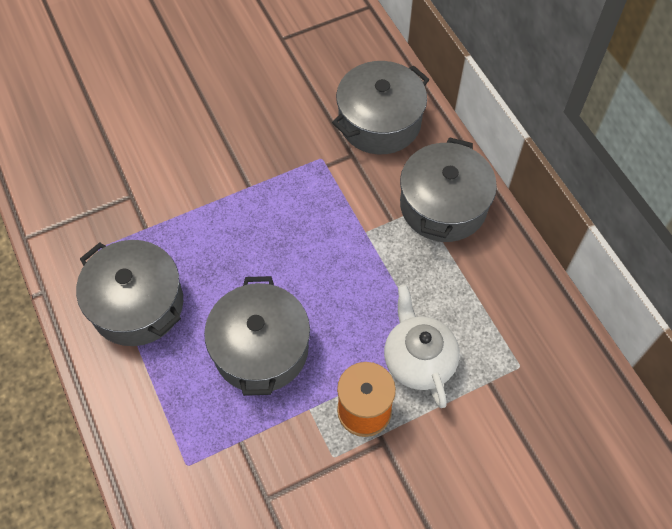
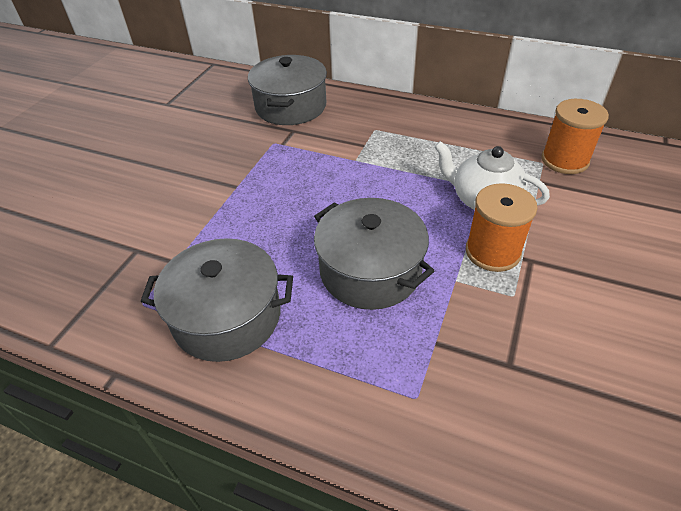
camera: 40 degrees left, 15 degrees down
(443, 205) = (386, 120): grey pot -> none
(542, 380) = (564, 160): none -> orange spool

